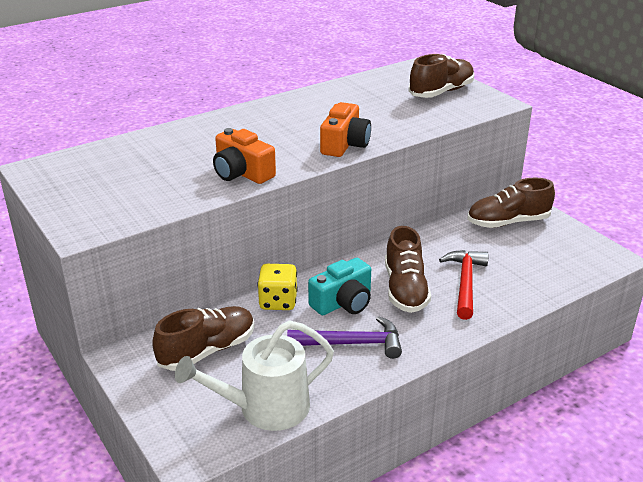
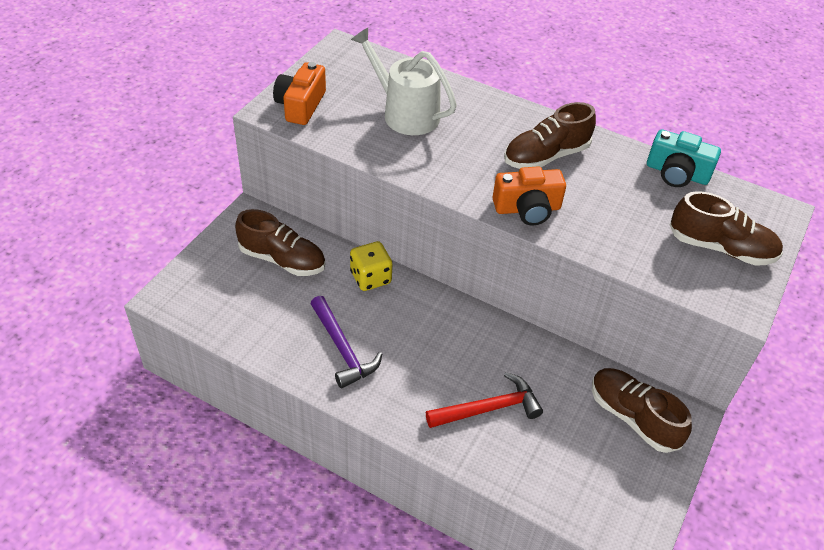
camera: 60 degrees right, 15 degrees up
(242, 173) = (419, 160): orange camera -> orange camera (300, 105)
(265, 408) = (234, 322): white watering can -> white watering can (405, 113)
(343, 302) = (397, 323): turquoise camera -> turquoise camera (677, 173)
(405, 289) = (446, 362): brown shoe -> brown shoe (546, 156)

